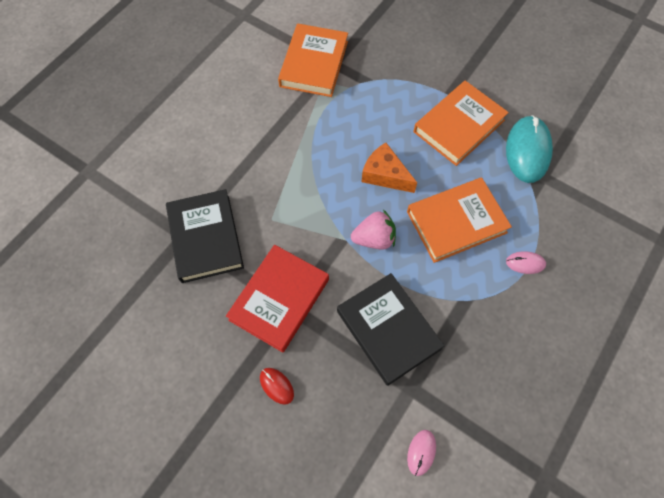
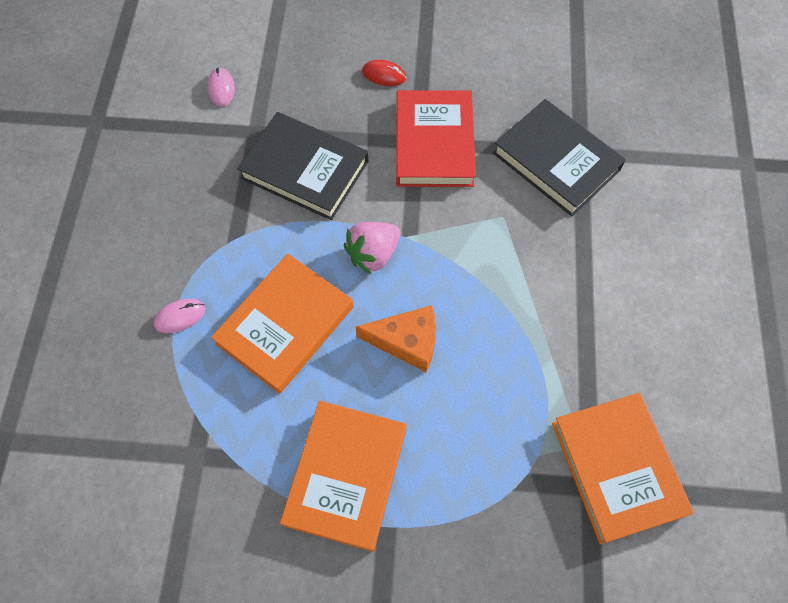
camera: 150 degrees right, 0 degrees up
(527, 151) = (229, 487): turquoise mouse -> none

